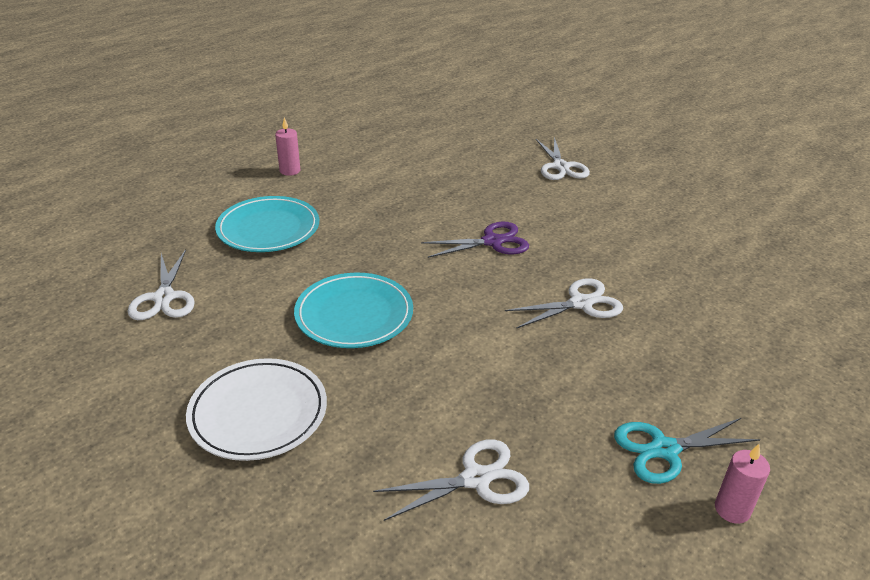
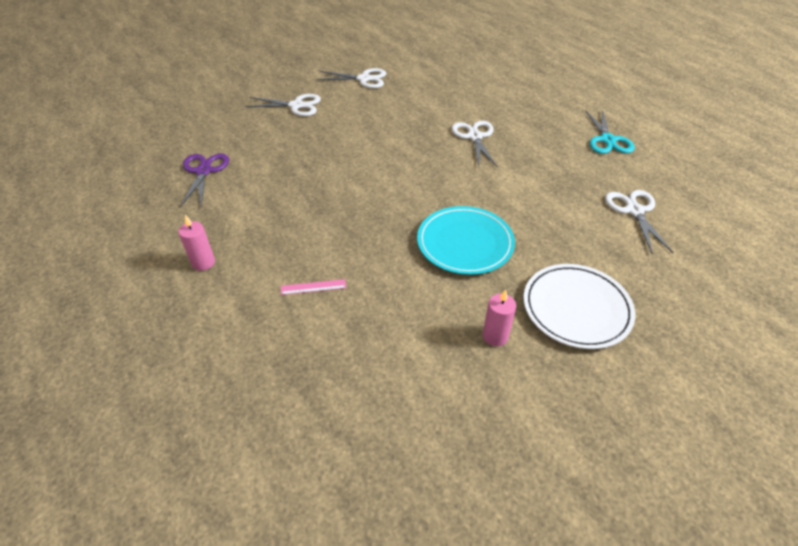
camera: 75 degrees left, 10 degrees up
(164, 298) = (409, 373): white scissors -> white scissors (364, 79)
(268, 229) = (313, 287): turquoise plate -> pink ruler
(492, 242) = (389, 158): purple scissors -> purple scissors (203, 171)
(732, 509) = (647, 131): pink candle -> pink candle (495, 336)

